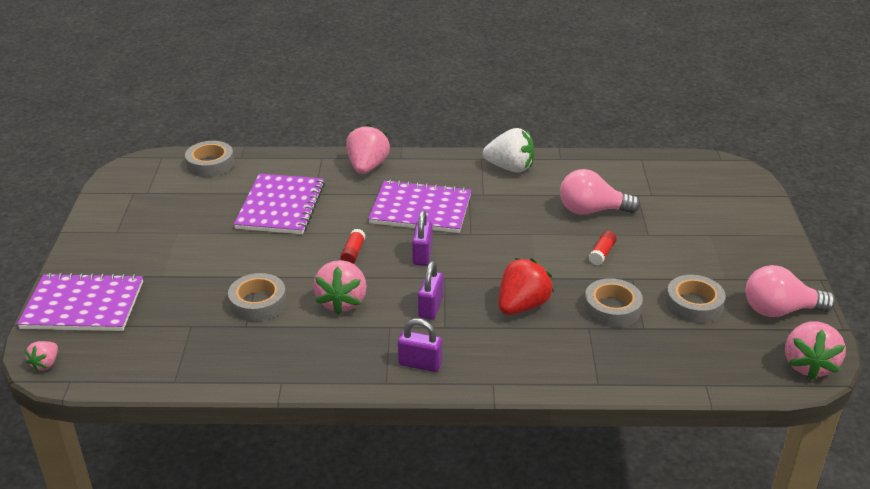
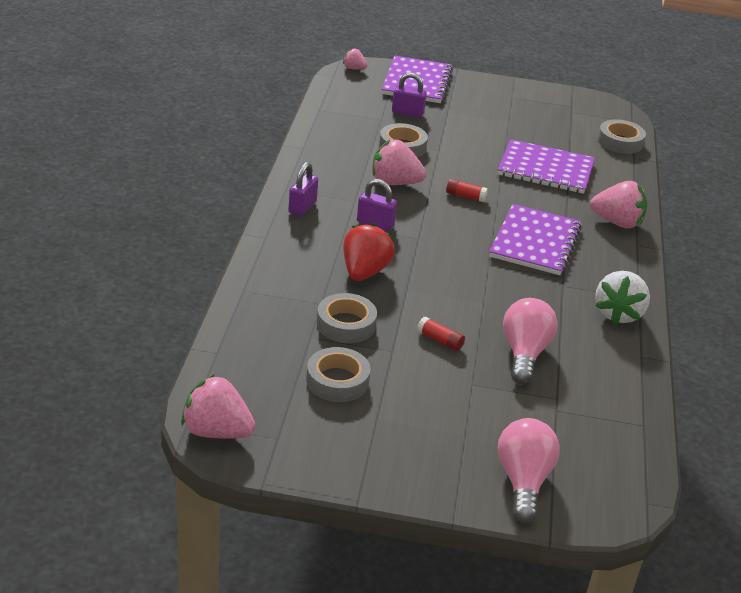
camera: 95 degrees right, 0 degrees up
(422, 255) = (456, 231): purple padlock -> purple padlock (407, 113)
(522, 306) = (364, 272): red strawberry -> red strawberry turned 120 degrees counterclockwise
(780, 310) = (310, 442): pink light bulb -> pink light bulb (523, 481)

